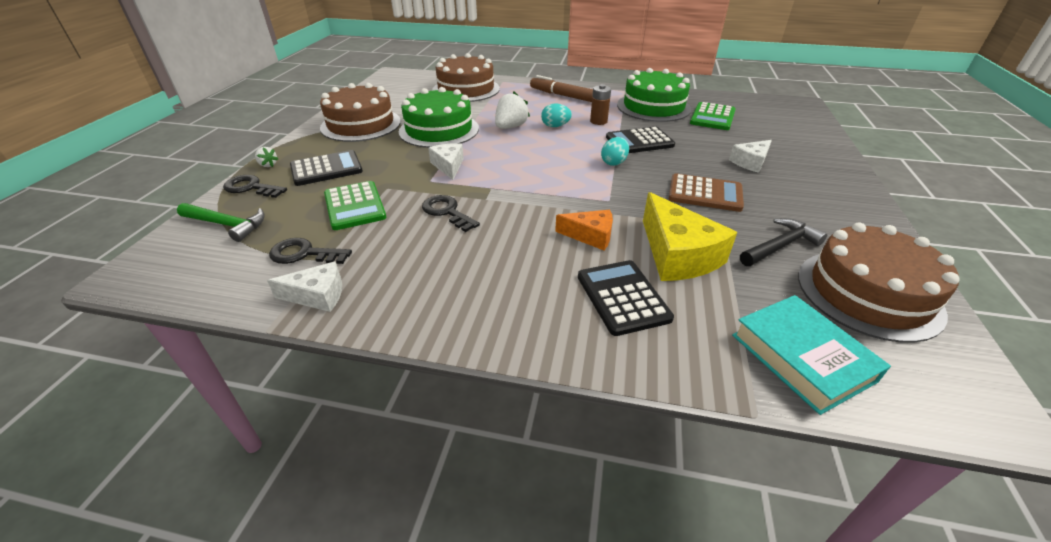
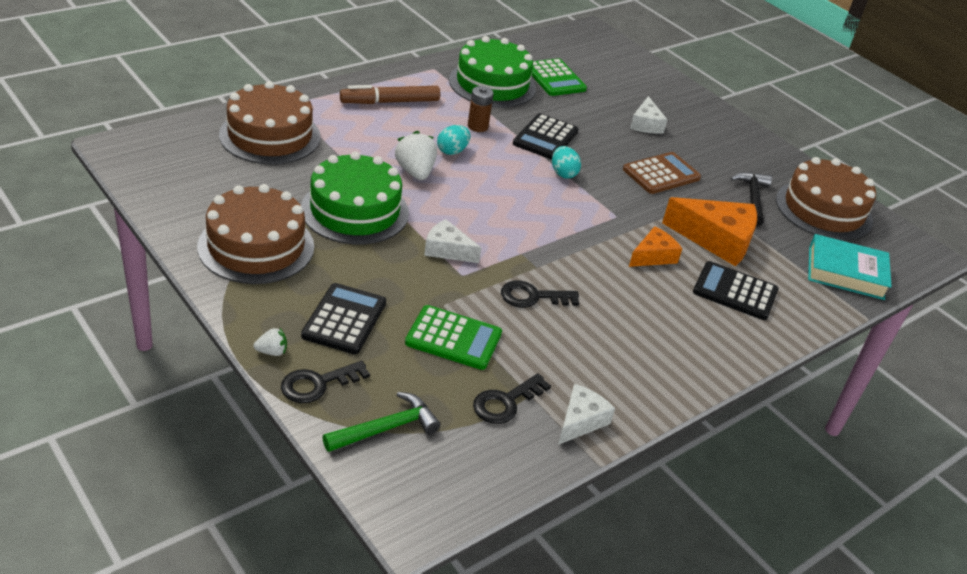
camera: 55 degrees left, 0 degrees up
(677, 254) = (716, 240): yellow cheese -> orange cheese

